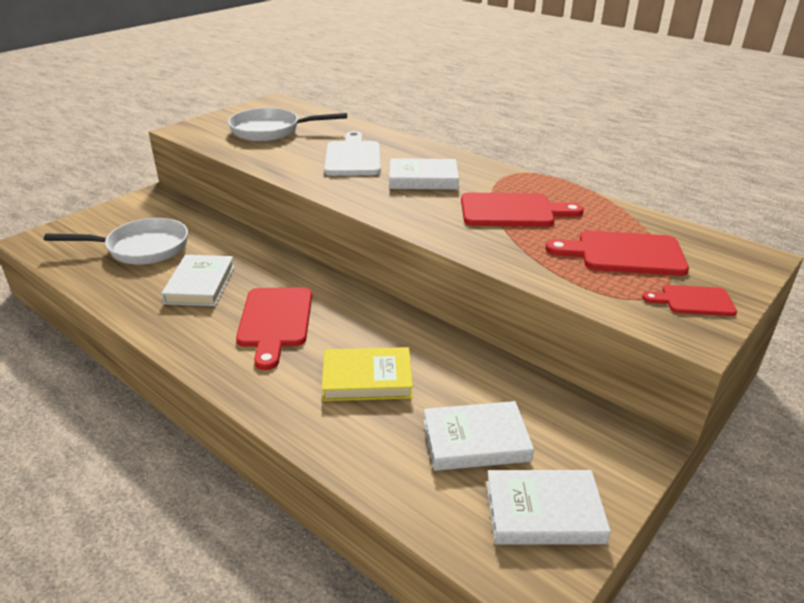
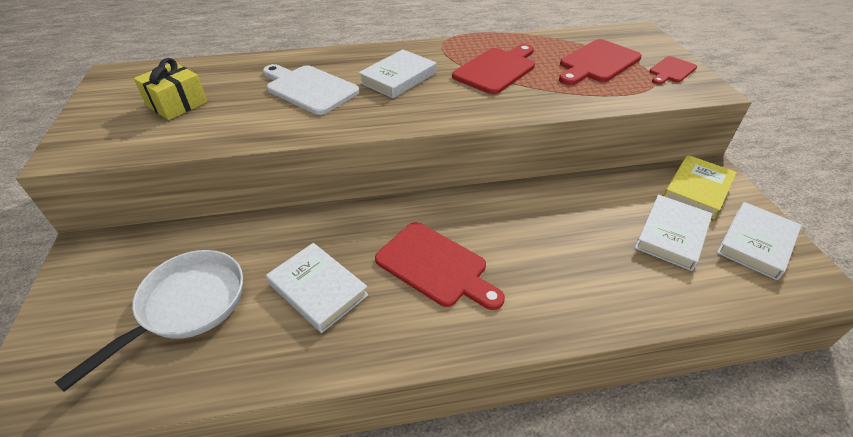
camera: 50 degrees left, 10 degrees up
(270, 131) = (177, 104): white pan -> yellow gift
(367, 379) = (563, 251): yellow book -> yellow book (697, 189)

